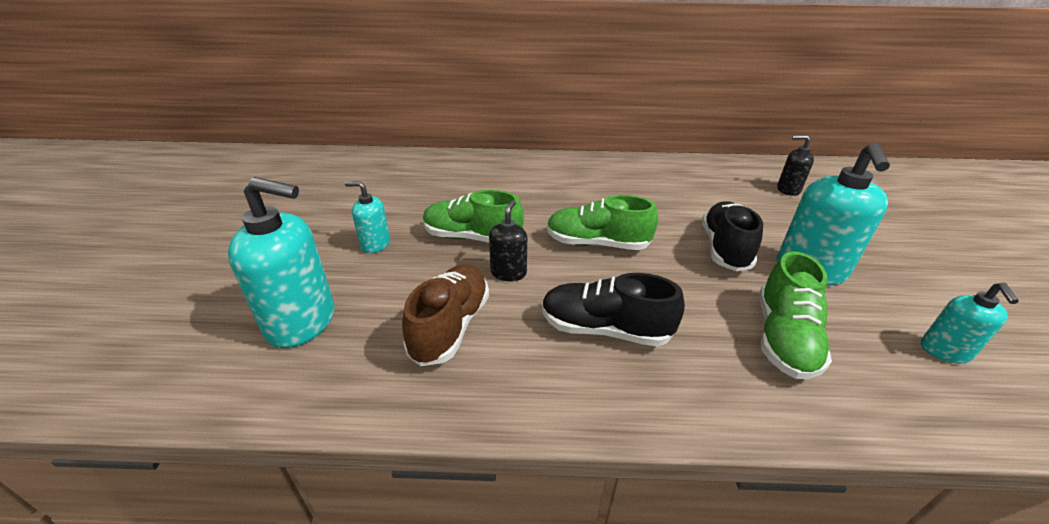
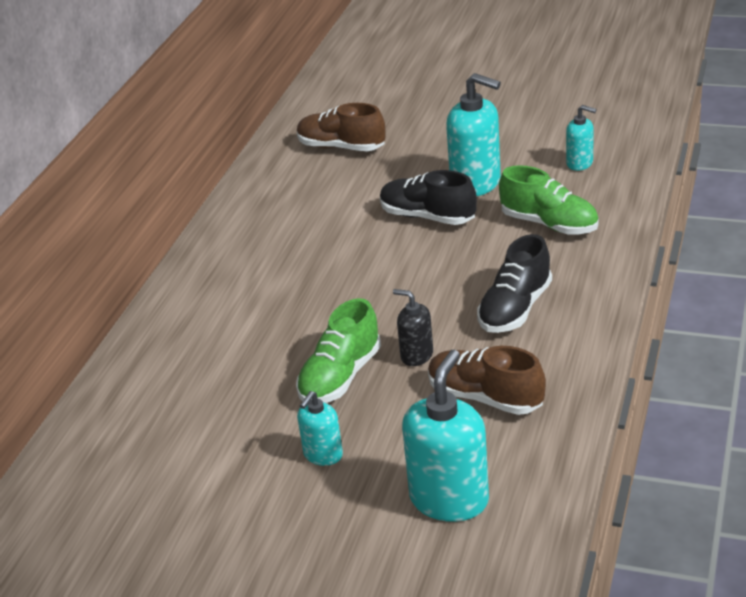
camera: 70 degrees left, 0 degrees up
(597, 244) = (389, 291): green shoe -> none
(787, 190) = (341, 147): black soap dispenser -> brown shoe

